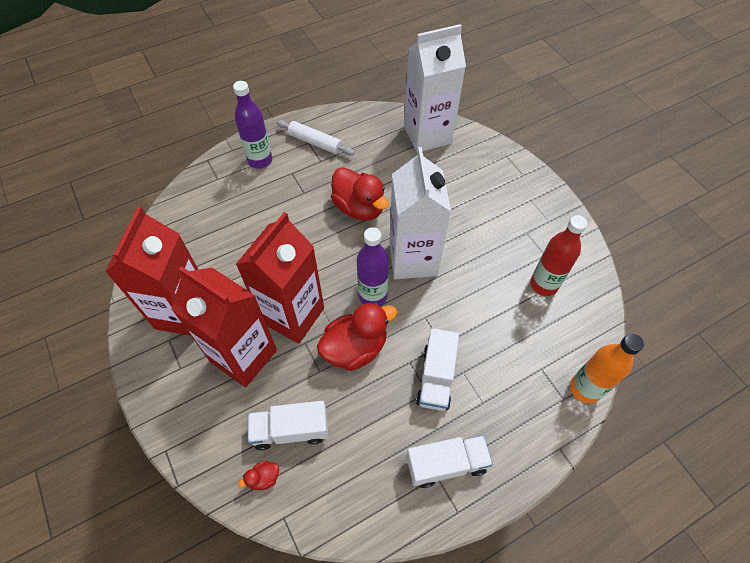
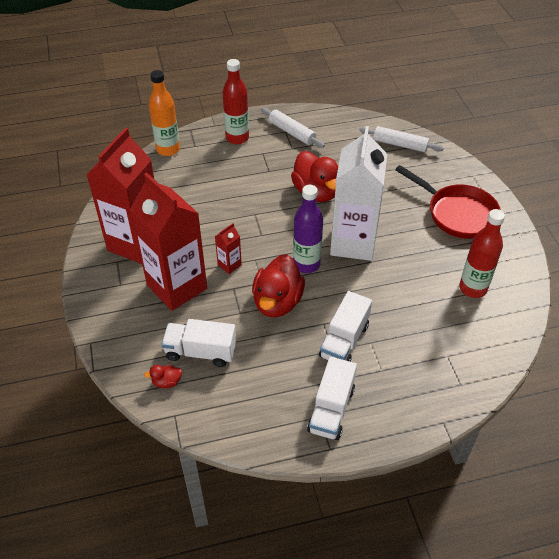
camera: 15 degrees right, 10 degrees down
(260, 160) = (237, 138): purple bottle -> red bottle
(293, 315) = (229, 265): red carton -> red carton, size x0.40
(355, 348) = (277, 302): red duck -> red duck turned 120 degrees clockwise
(427, 135) = (400, 144): white carton -> white rolling pin
(446, 464) = (331, 409): white truck -> white truck turned 105 degrees clockwise
(505, 202) = (457, 213): none -> red pan
(585, 389) = (484, 381): orange bottle -> orange bottle (168, 149)

